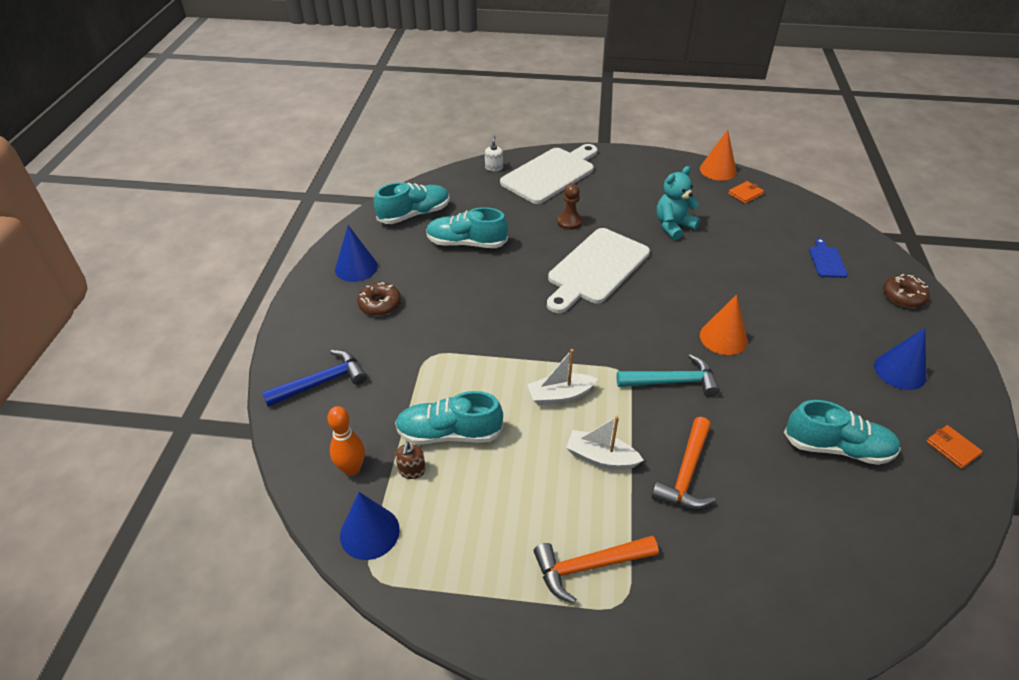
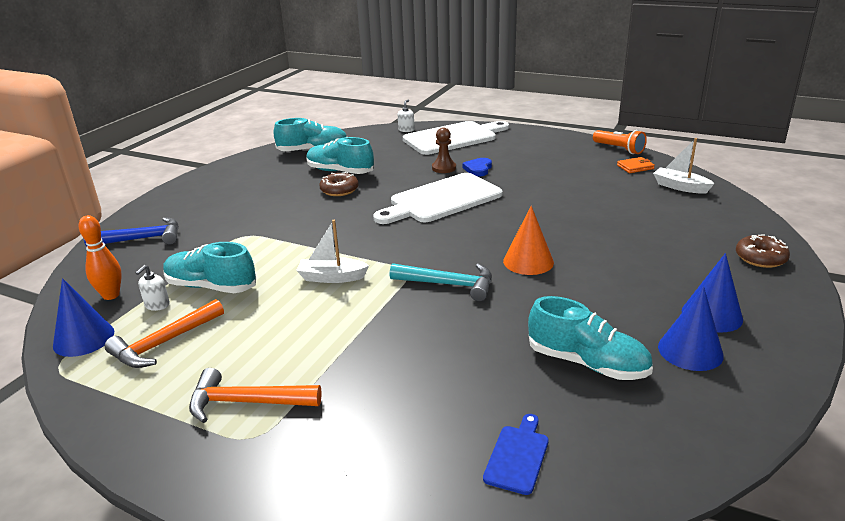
camera: 20 degrees right, 15 degrees down
(356, 267) = (236, 176): blue cone -> blue cone (690, 351)
(380, 304) = (233, 199): brown donut -> brown donut (339, 190)
(412, 470) = (157, 305): brown soap dispenser -> white soap dispenser
(601, 457) = (331, 326): white boat -> white boat (680, 187)
(604, 218) = (478, 169): none -> blue heart
(673, 226) = (542, 181): turquoise teddy bear -> none
(686, 473) = (404, 353): orange hammer -> orange hammer (164, 343)
(718, 170) = (619, 149): orange cone -> orange flashlight
(826, 260) = (688, 221): blue cutting board -> blue cutting board (517, 456)
(952, 448) = (732, 389): orange wallet -> none

